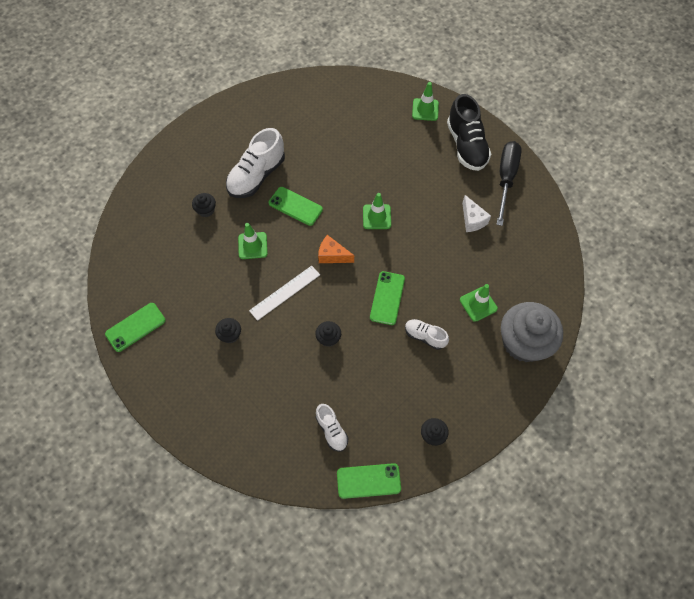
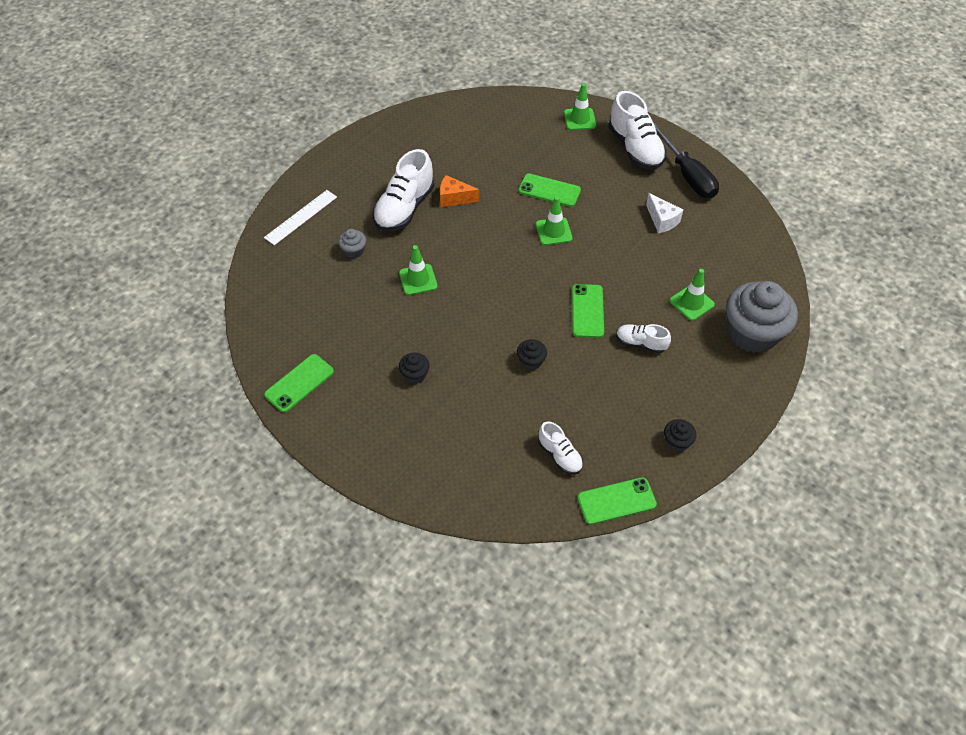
camera: 10 degrees left, 10 degrees down
(206, 210) = (354, 251): black cupcake -> grey cupcake
(285, 292) = (468, 322): white ruler -> white ruler (301, 217)
(295, 206) = (457, 233): green phone -> green phone (549, 190)
(332, 255) = (513, 277): orange cheese -> orange cheese (454, 198)
(466, 145) = (635, 148): black shoe -> white shoe
(505, 179) = (687, 175): black screwdriver -> black screwdriver turned 150 degrees clockwise

